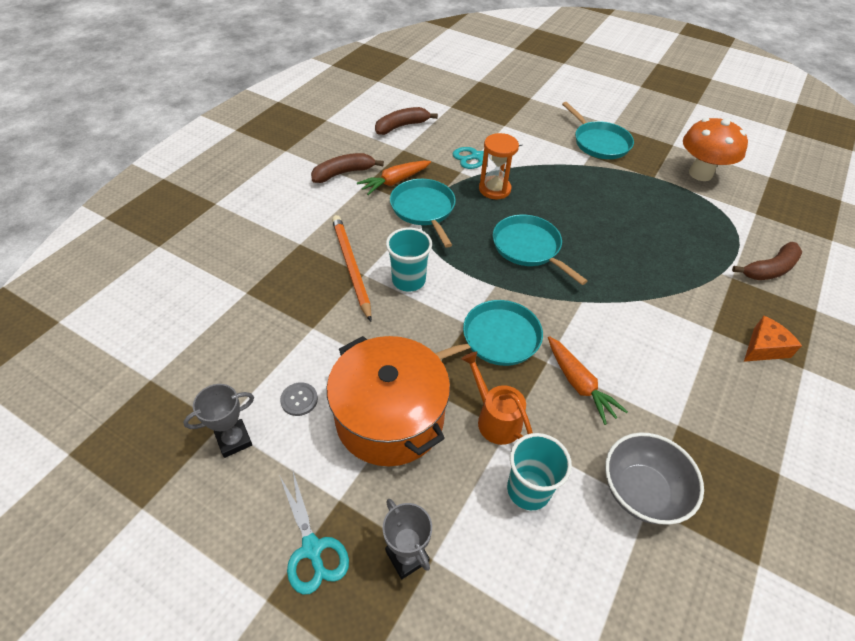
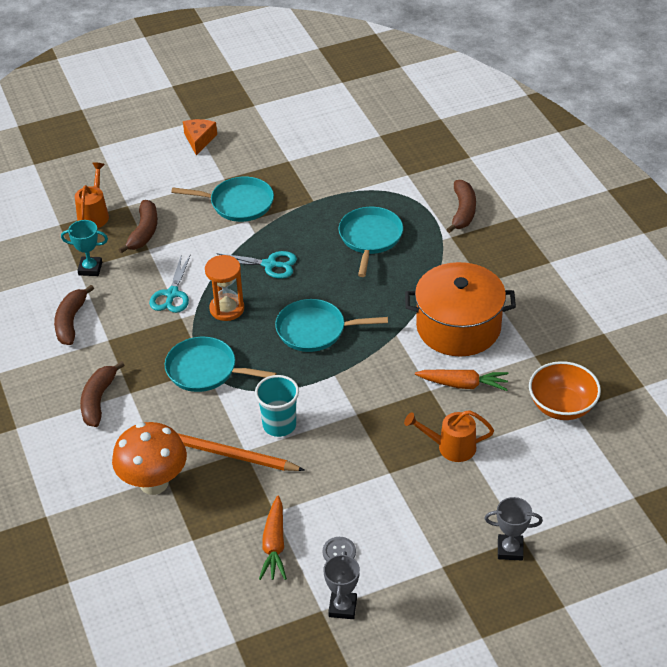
camera: 50 degrees left, 5 degrees down
(312, 549) = (466, 597): turquoise scissors -> turquoise scissors (270, 264)
(390, 418) = (401, 505): orange pot -> orange pot (458, 327)
(394, 182) = (148, 370): orange carrot -> orange carrot (274, 545)
(457, 111) = (90, 268): none -> turquoise trophy
(496, 339) = (386, 405): turquoise pan -> turquoise pan (370, 238)
(505, 89) = (94, 214): none -> orange watering can
(517, 116) = (144, 232): none -> brown banana
(528, 490) = (516, 462): turquoise cup -> none
(641, 491) = (562, 406): grey bowl -> orange bowl
(700, 174) = (337, 171): orange mushroom -> orange mushroom (154, 483)
(764, 348) = (519, 268): orange cheese -> orange cheese (199, 140)

